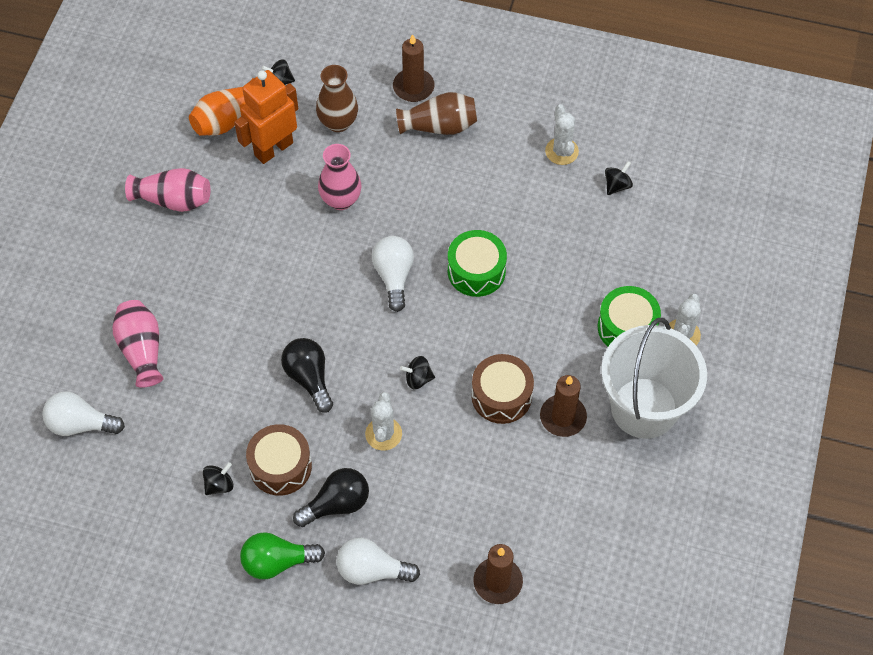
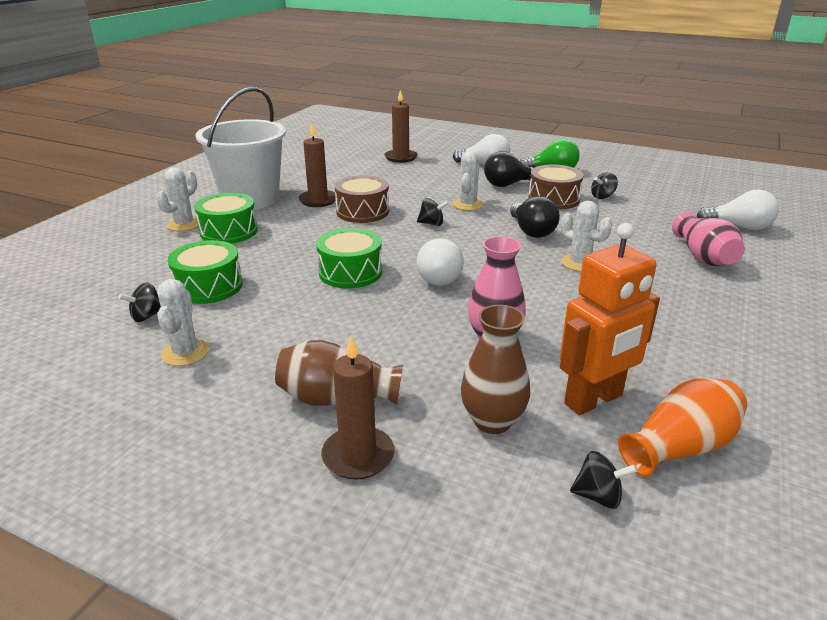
camera: 170 degrees left, 30 degrees down
(173, 200) = (725, 361): pink vase -> none
(264, 320) = (579, 263): none -> white cactus
(591, 231) = (209, 286): none -> green drum

